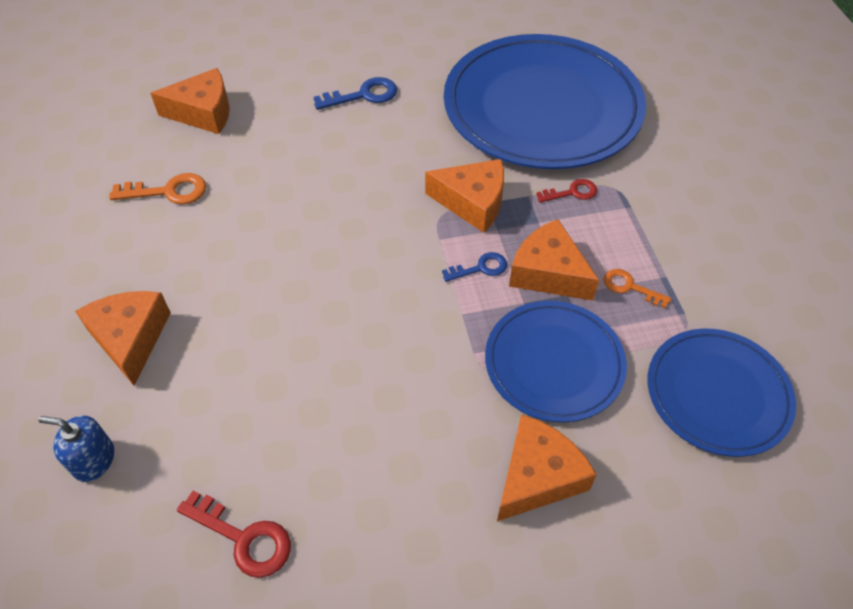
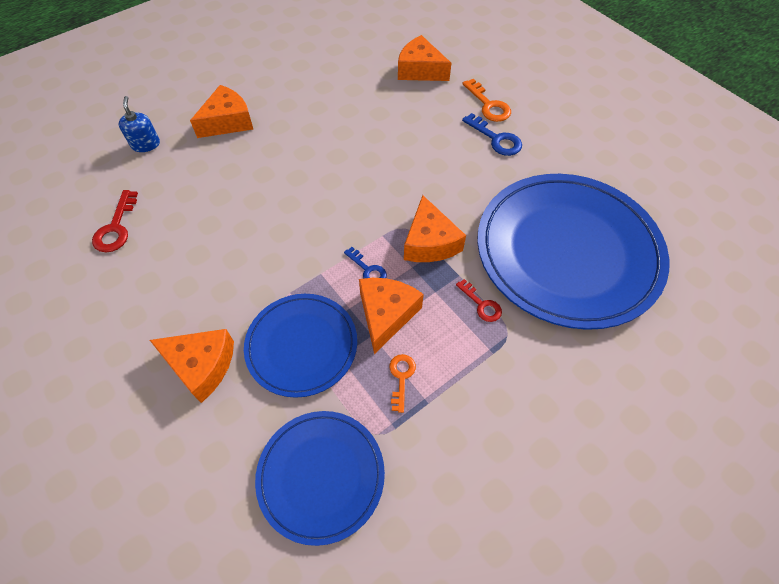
camera: 65 degrees right, 5 degrees up
(168, 191) = (344, 86): orange key -> orange key (489, 105)
(203, 112) = (420, 70): orange cheese -> orange cheese turned 150 degrees clockwise

